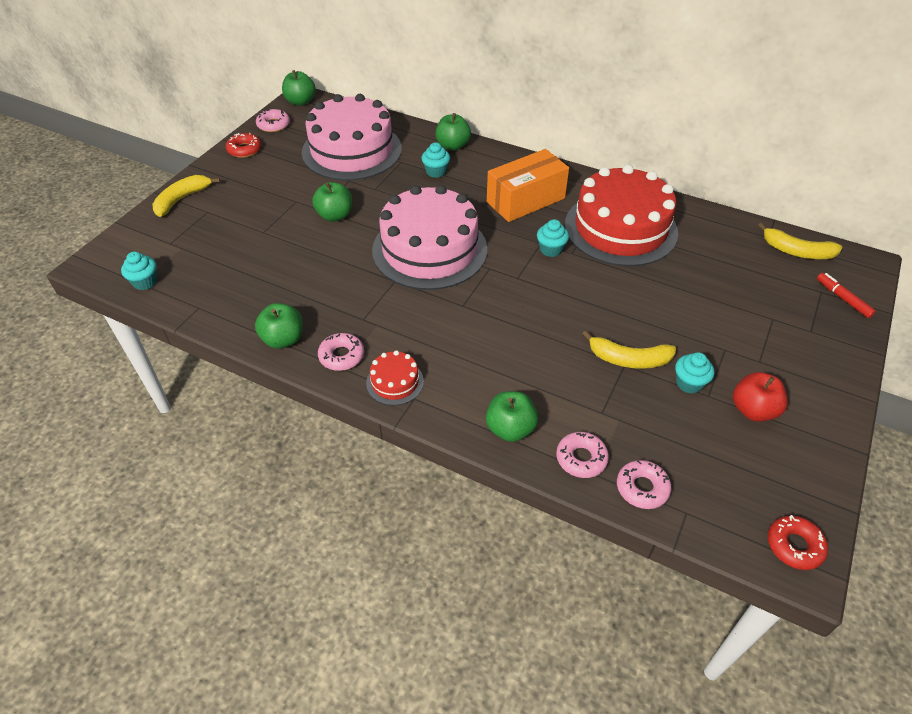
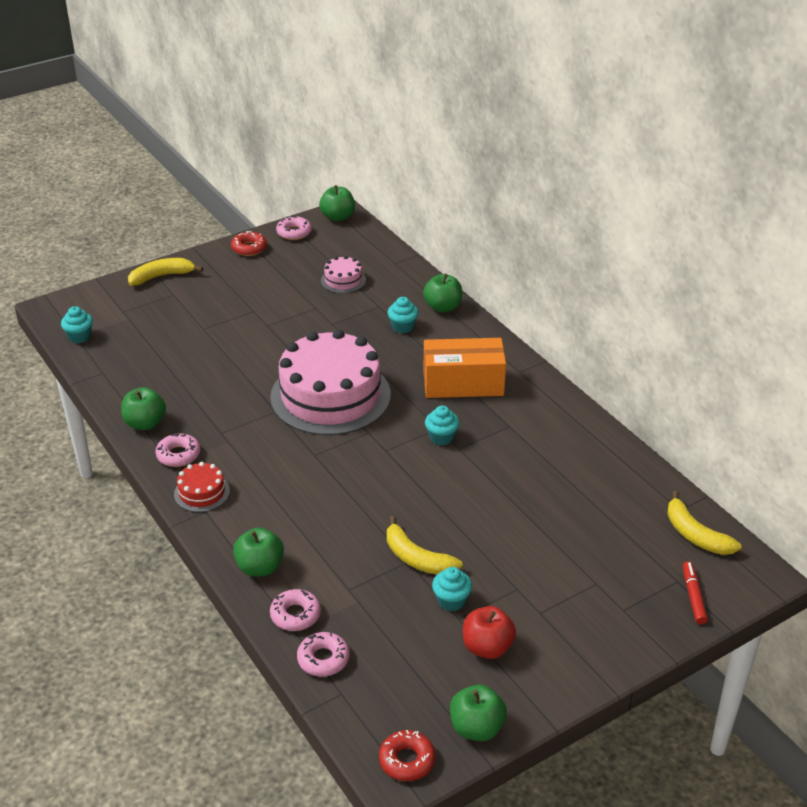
camera: 30 degrees right, 10 degrees down
(335, 215) = (275, 335): green apple -> green apple (476, 728)
(352, 150) = (343, 280): pink cake -> pink cake, size x0.42
(620, 228) = (531, 444): red cake -> none

